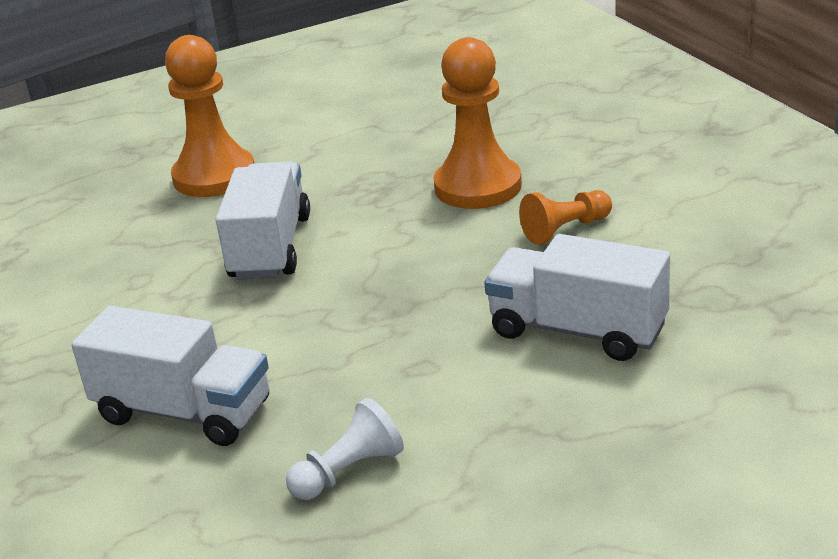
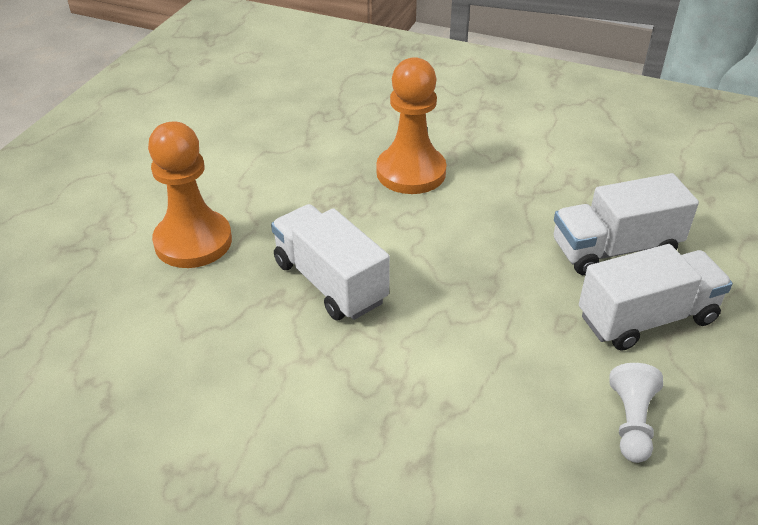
camera: 45 degrees left, 10 degrees up
(184, 412) = (461, 447): white truck -> white truck (646, 318)
(565, 230) = (510, 182): orange pawn -> none

